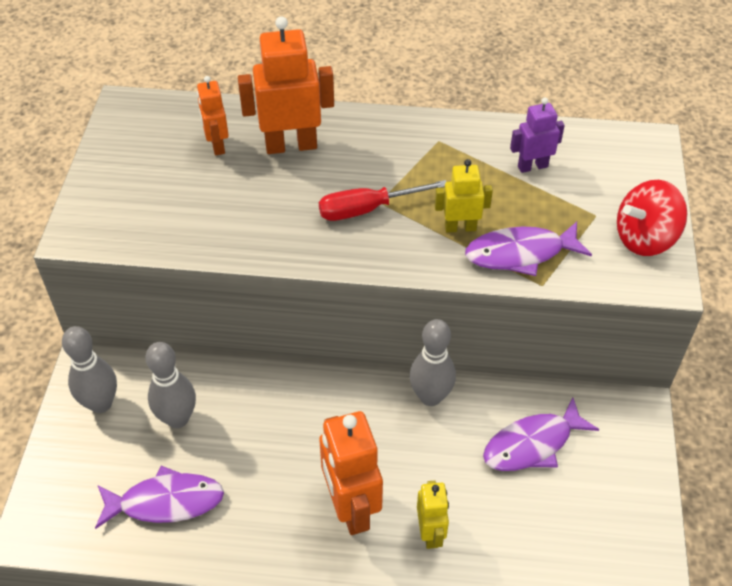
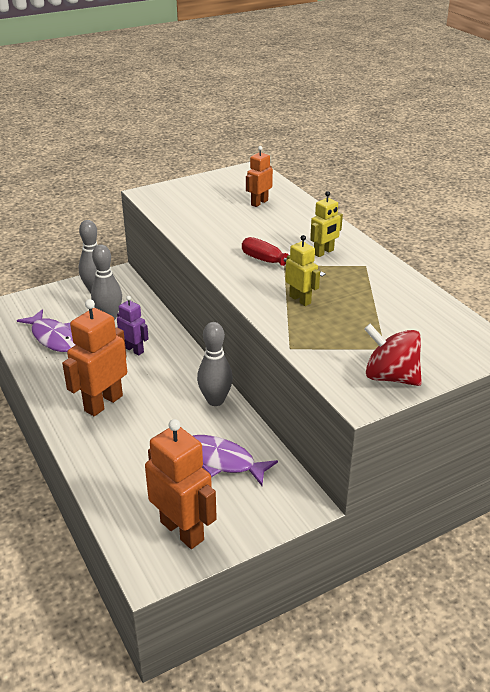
camera: 55 degrees right, 15 degrees down
(291, 145) = (290, 222): orange robot -> orange robot (182, 530)
(430, 533) = (112, 443): yellow robot -> yellow robot (323, 252)
(520, 253) = (307, 329): purple fish -> none
(532, 166) = (394, 307): purple robot -> purple robot (134, 349)

